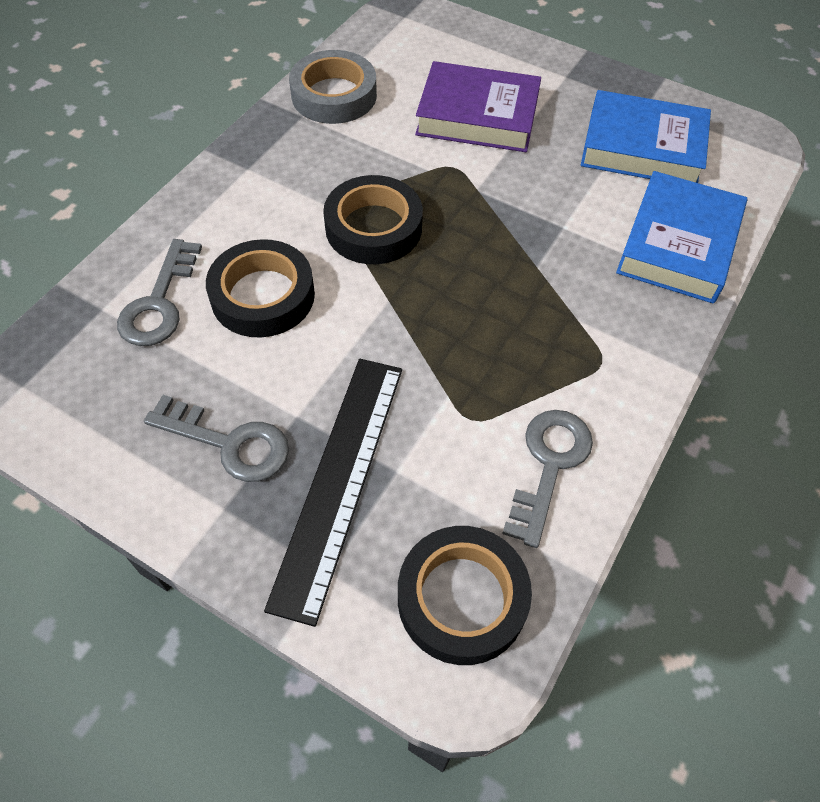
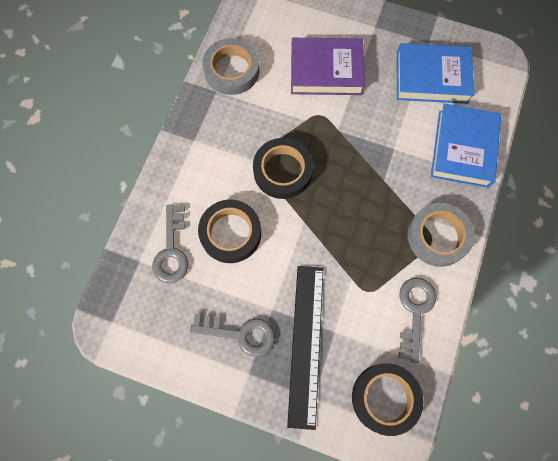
camera: 10 degrees left, 15 degrees up
(613, 358) = (438, 236): none -> grey tape

